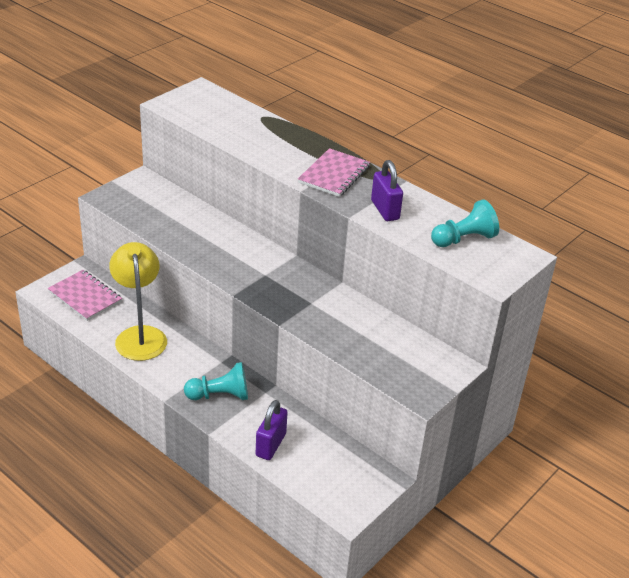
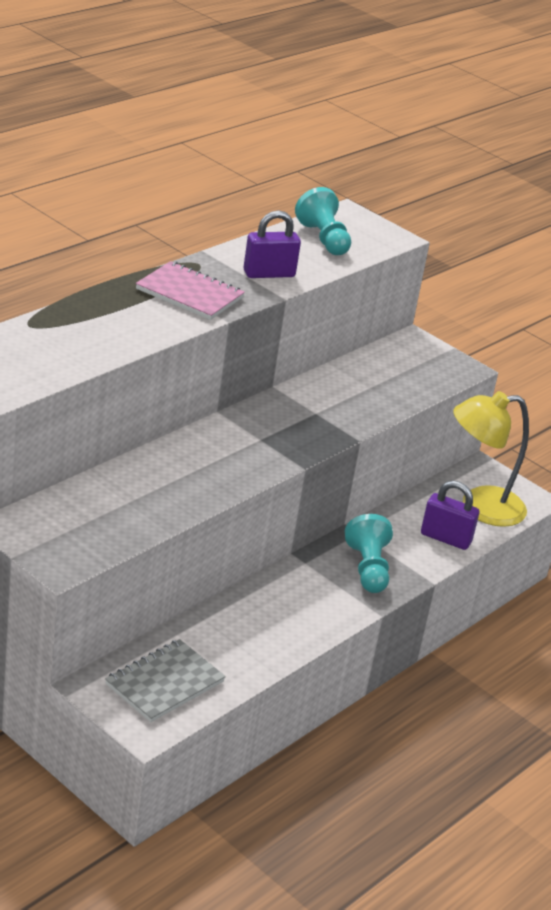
camera: 90 degrees left, 5 degrees down
(85, 297) = (164, 683): pink notebook -> grey notebook
(140, 335) = (254, 630): yellow lamp -> yellow lamp (480, 507)

